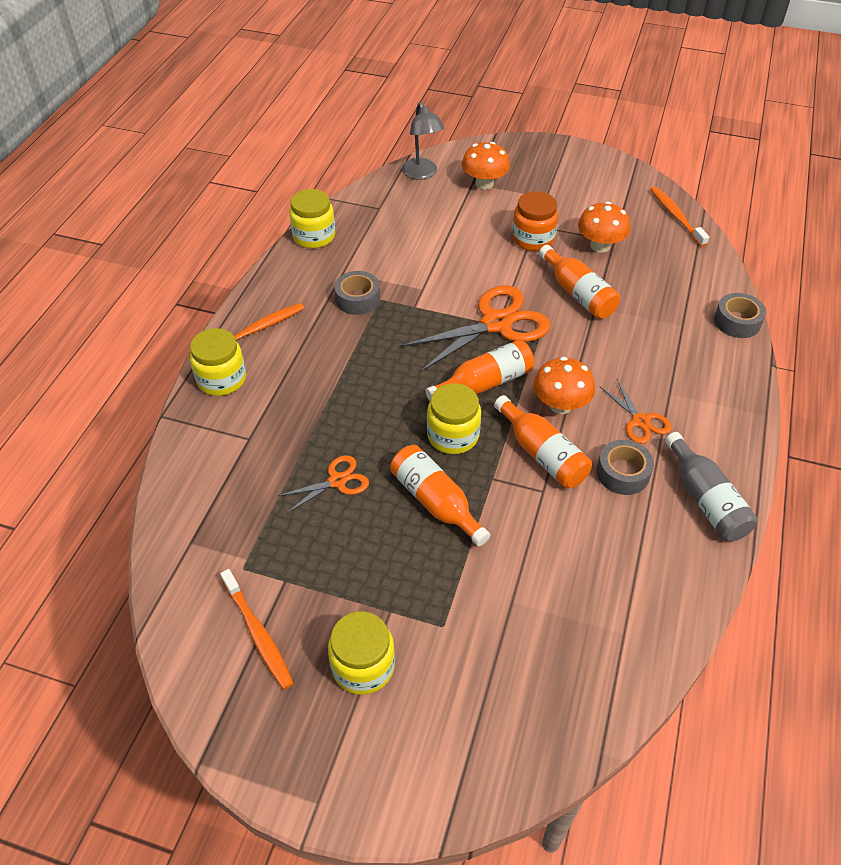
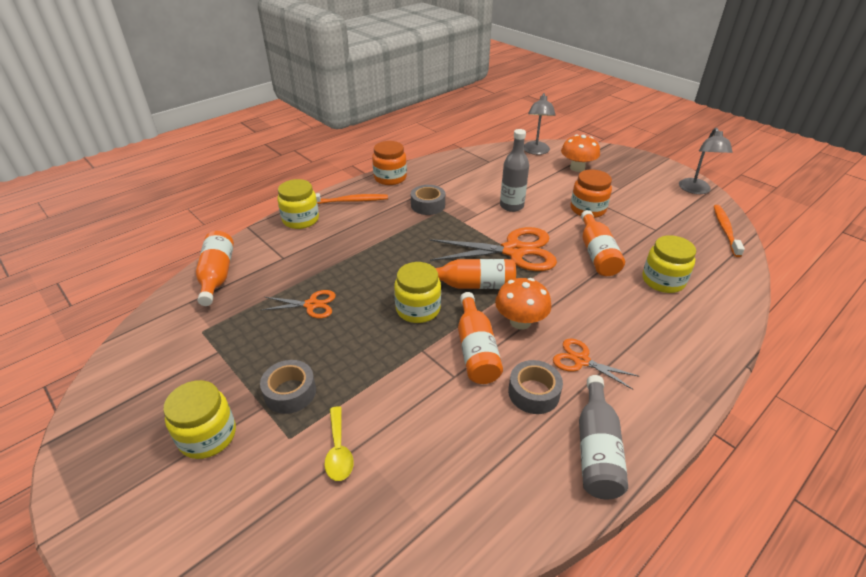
camera: 30 degrees right, 10 degrees down
(258, 633) = (167, 377): orange toothbrush -> none
(280, 276) = (390, 178): none -> orange jar
(314, 236) = (432, 164): yellow jar -> yellow jar (663, 281)
(435, 502) = (365, 347): orange bottle -> orange bottle (217, 275)
(451, 264) = (511, 206): none -> grey bottle
(499, 613) = (338, 451): none -> yellow spoon
(600, 246) = (641, 229): orange mushroom -> none
(621, 173) = (696, 190): none -> grey lamp
(640, 421) = (581, 360): orange scissors -> orange scissors turned 120 degrees clockwise
(737, 322) = (732, 320): grey tape -> grey tape (290, 392)

